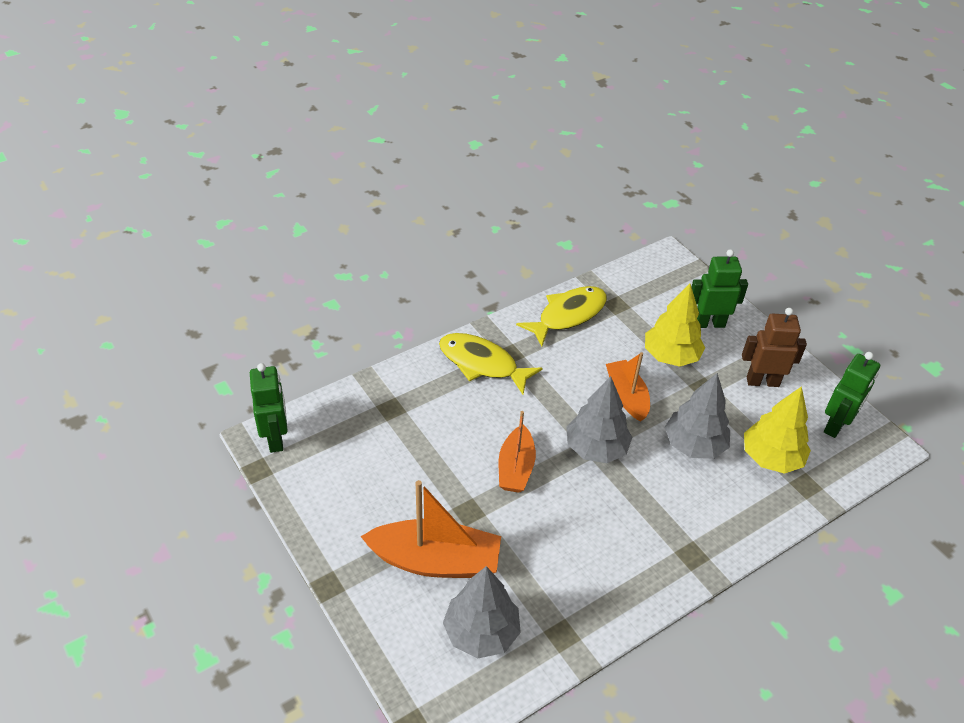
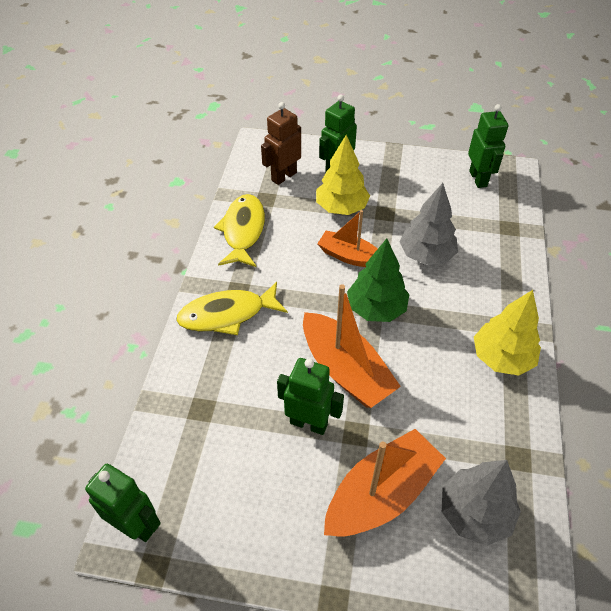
camera: 45 degrees left, 5 degrees up
(446, 477) = (309, 423): none -> green robot
(516, 468) = (345, 370): orange boat -> orange boat, size x1.56
(596, 448) = (376, 309): grey tree -> green tree
(762, 381) = (410, 182): brown robot -> brown robot (283, 176)
(771, 458) = (473, 226): yellow tree -> yellow tree (502, 357)

